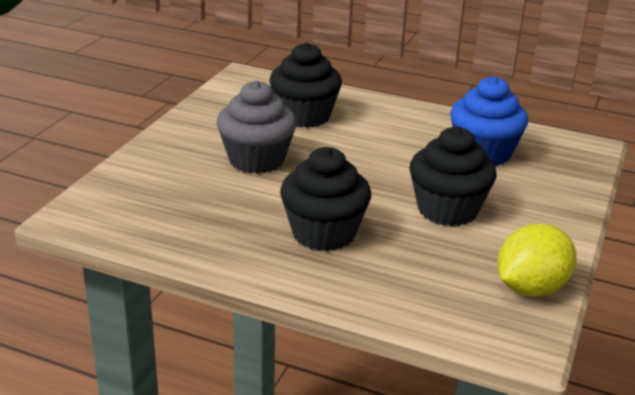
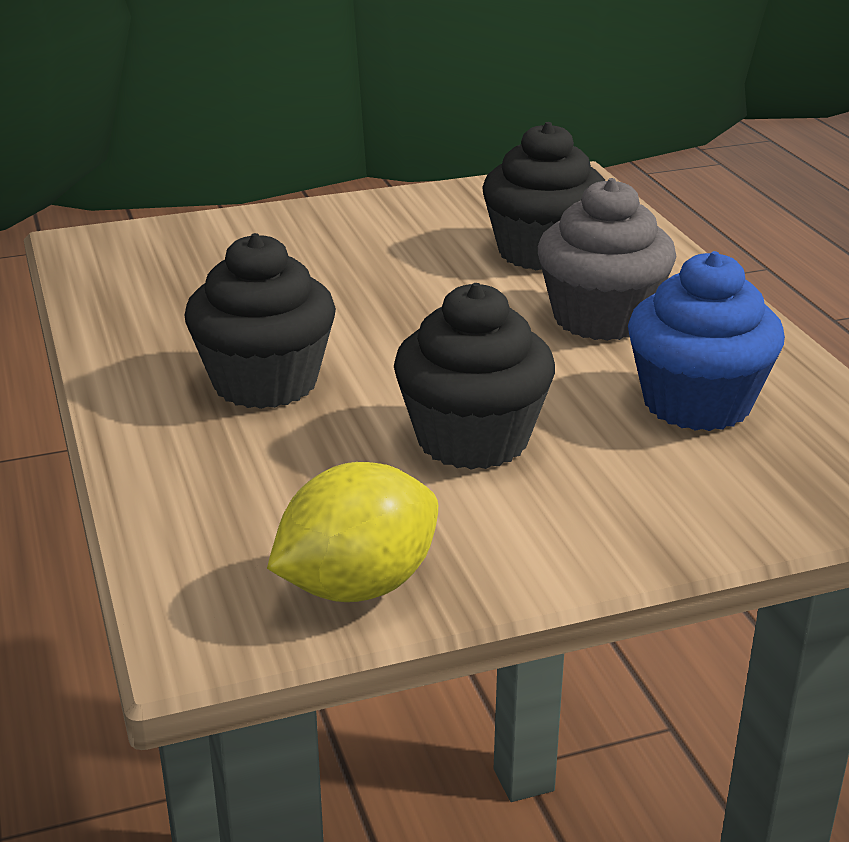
camera: 50 degrees right, 0 degrees up
(256, 160) = (372, 273): grey cupcake -> grey cupcake (601, 318)
(530, 288) = (357, 586): yellow lemon -> yellow lemon turned 45 degrees counterclockwise

